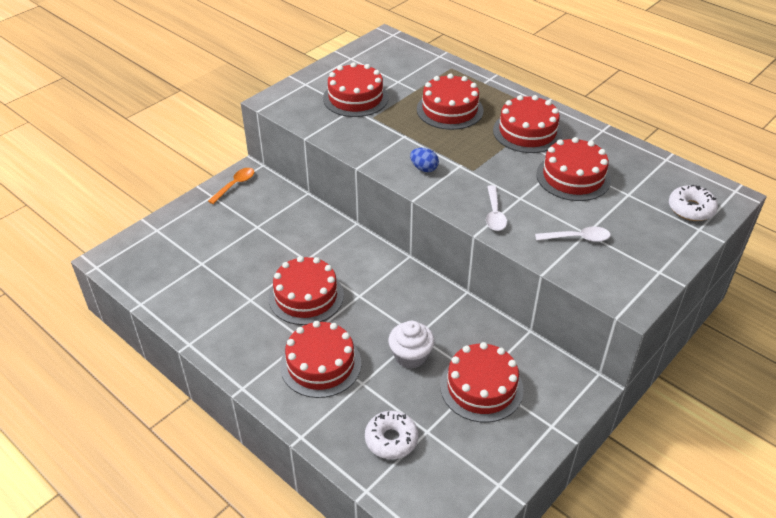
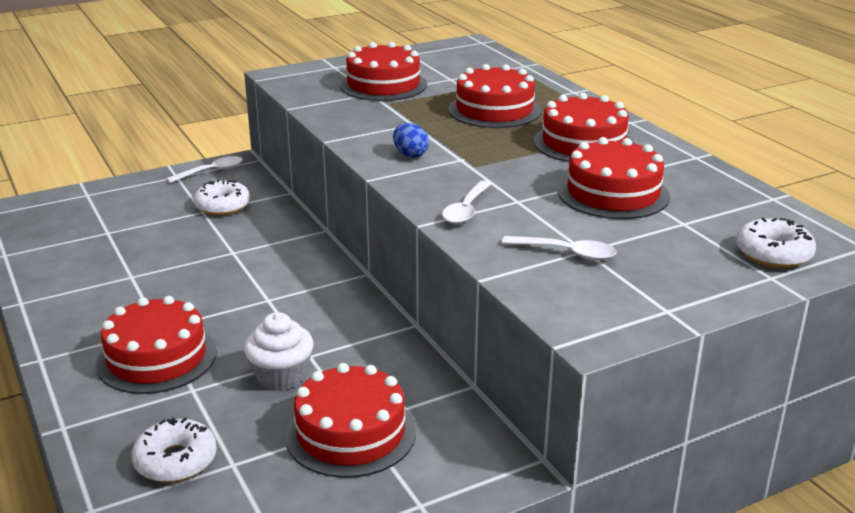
camera: 20 degrees right, 15 degrees down
(235, 185) = (211, 171): orange spoon -> white spoon
(268, 217) = (222, 206): none -> white donut
(306, 296) = (200, 287): red cake -> none

